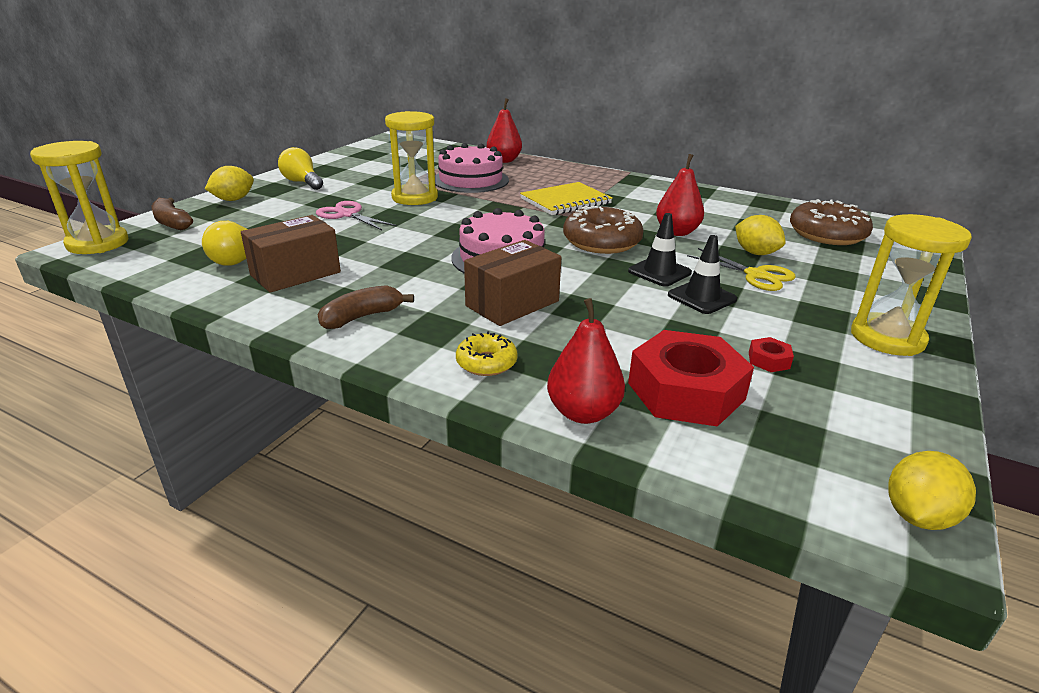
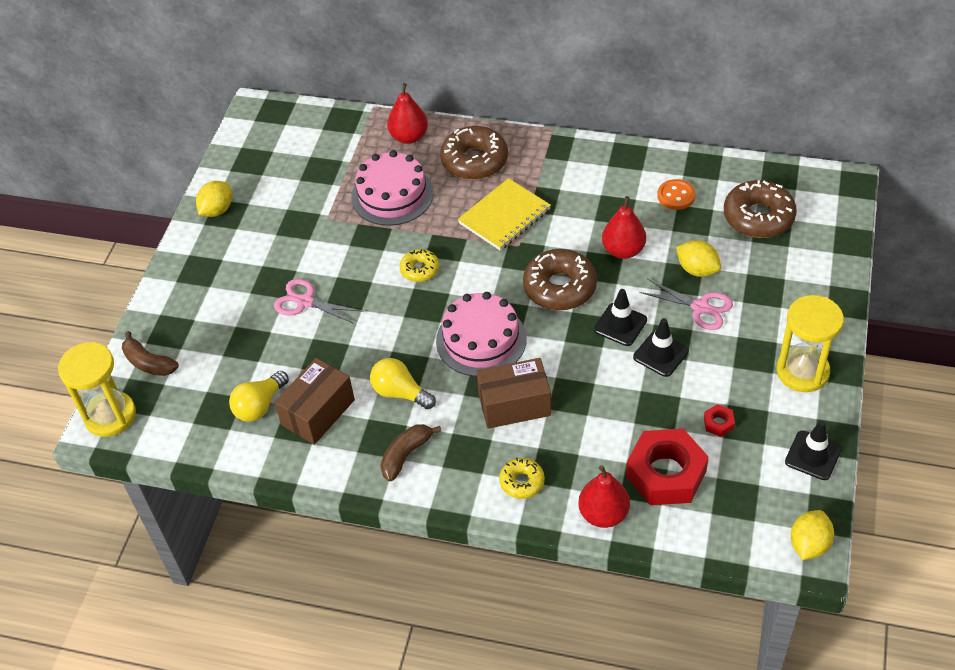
camera: 10 degrees left, 20 degrees up
(233, 199) = (175, 304): yellow lemon -> yellow lemon (217, 210)
(302, 182) = (220, 249): yellow light bulb -> yellow light bulb (400, 393)
(415, 197) = (353, 249): yellow hourglass -> none
(468, 214) = (420, 269): none -> yellow donut
(512, 303) = (514, 405): brown box -> brown box turned 45 degrees clockwise
(553, 175) = (474, 161): none -> brown donut
(739, 213) = (676, 196): none -> orange button
(756, 275) = (700, 307): yellow scissors -> pink scissors
(911, 414) = (813, 455): none -> black traffic cone

